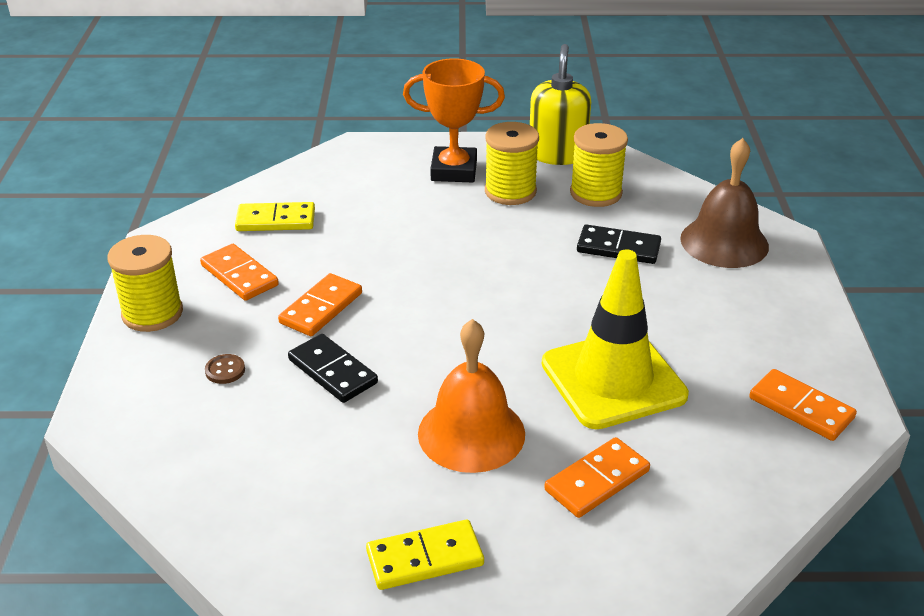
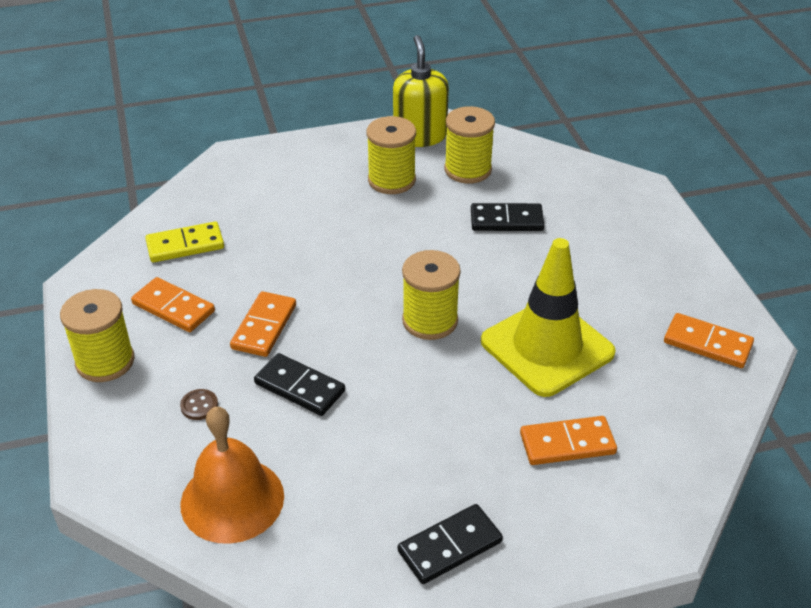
camera: 15 degrees left, 5 degrees up
(425, 558) = (449, 546): yellow domino -> black domino
(454, 170) = (332, 167): orange trophy -> none
(471, 433) = (445, 422): orange bell -> orange bell (232, 499)
(495, 331) = (430, 321): none -> yellow spool
(597, 481) = (567, 444): orange domino -> orange domino turned 45 degrees clockwise
(724, 242) = (593, 199): brown bell -> none

